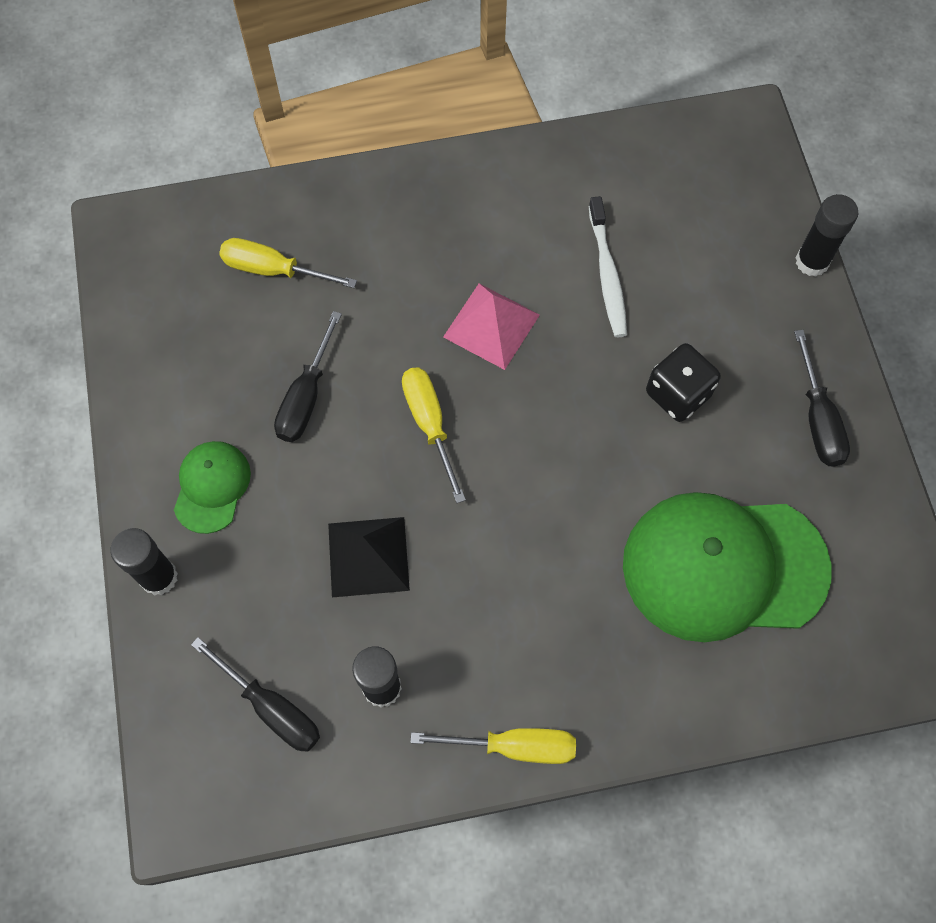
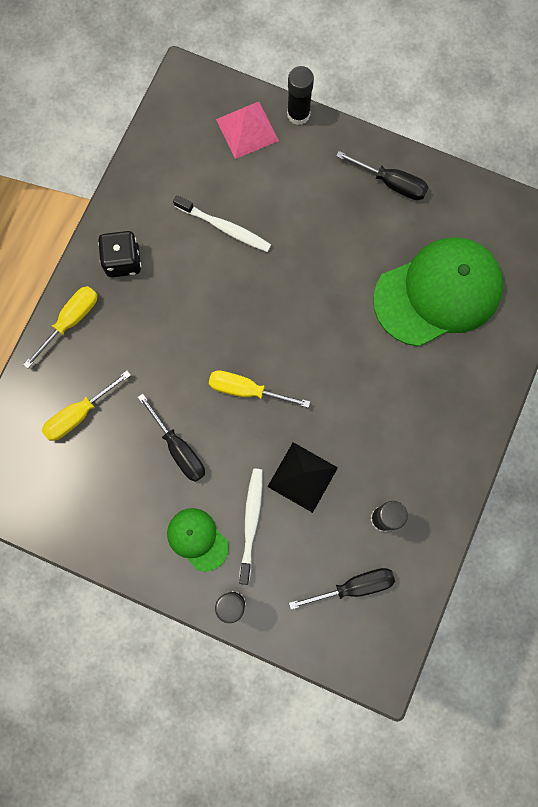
camera: 55 degrees left, 10 degrees up
(271, 534) = (251, 522): none -> white toothbrush
(491, 326) = (210, 314): pink pyramid -> pink pyramid (247, 130)
(513, 746) = (460, 470): yellow screwdriver -> yellow screwdriver (70, 321)
(678, 394) = (325, 244): black dice -> black dice (123, 261)
(724, 566) = (438, 293): green cap -> green cap turned 150 degrees counterclockwise

